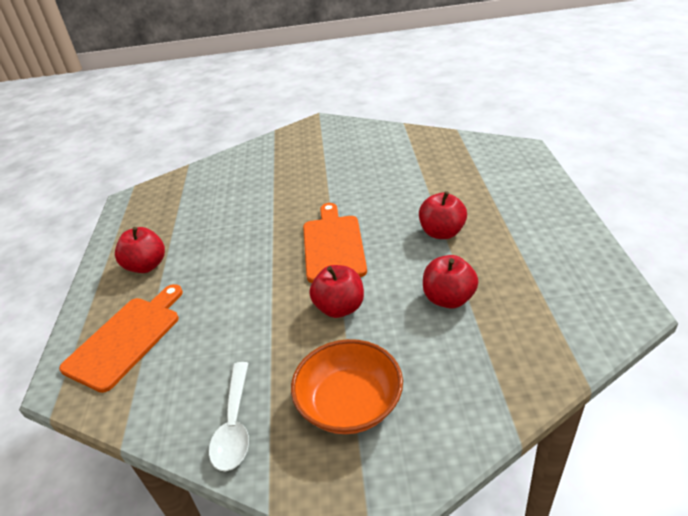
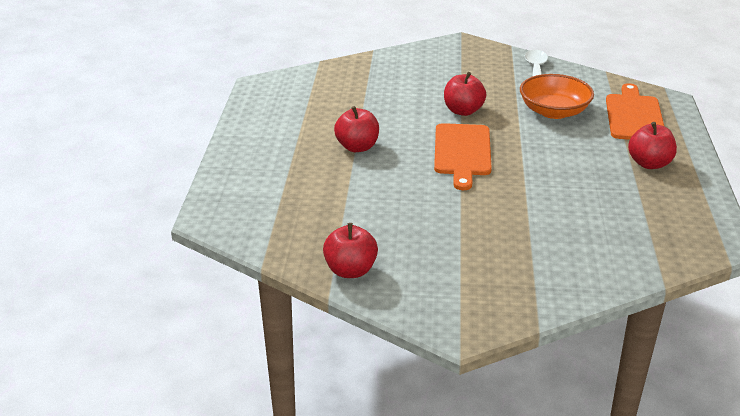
camera: 175 degrees left, 5 degrees down
(126, 339) = (634, 116): orange cutting board -> orange cutting board turned 150 degrees clockwise
(349, 403) = (463, 70): orange bowl -> orange bowl (554, 111)
(448, 299) = (378, 105): red apple -> red apple (350, 270)

